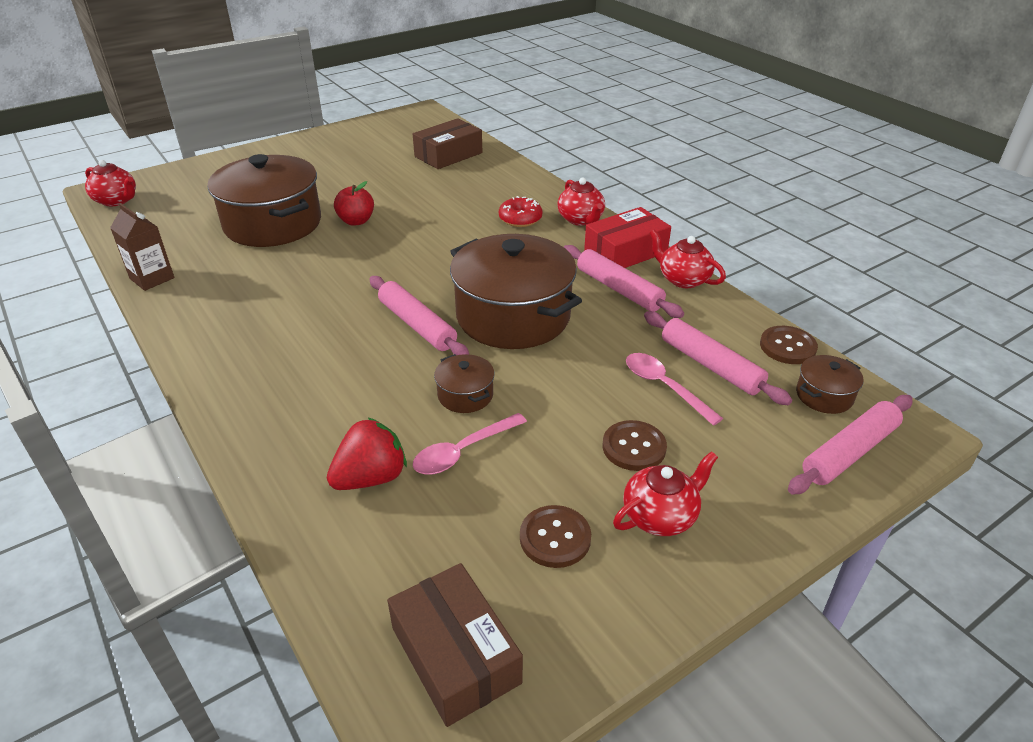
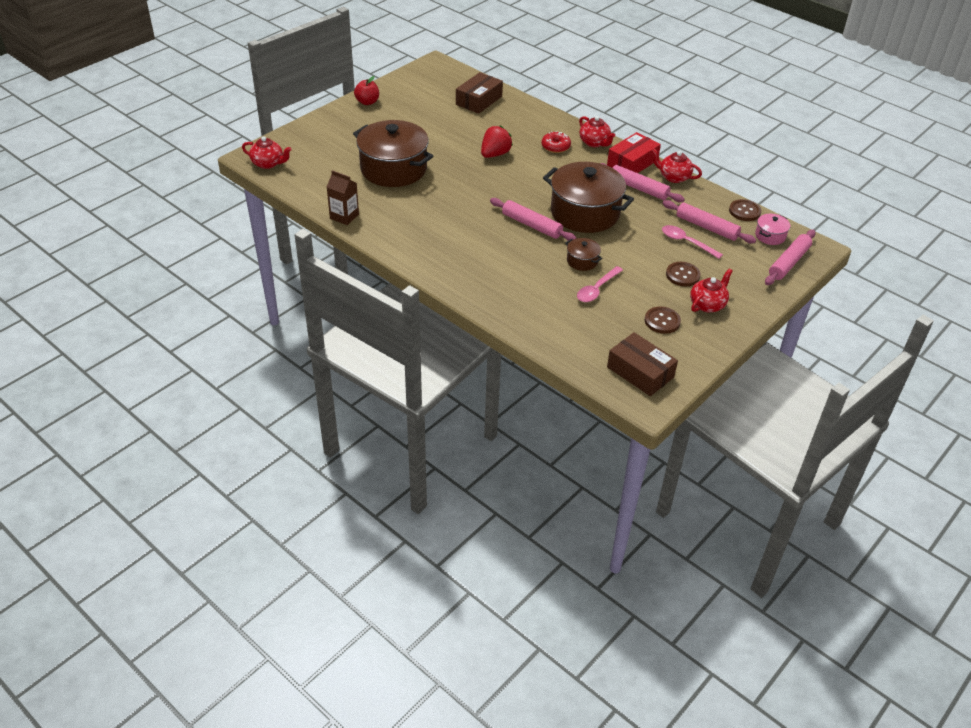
camera: 15 degrees left, 5 degrees up
(356, 221) = (448, 160): red apple -> red apple (367, 102)
(371, 478) = (557, 308): red strawberry -> red strawberry (495, 154)
(824, 396) = (770, 236): brown pot -> pink pot

